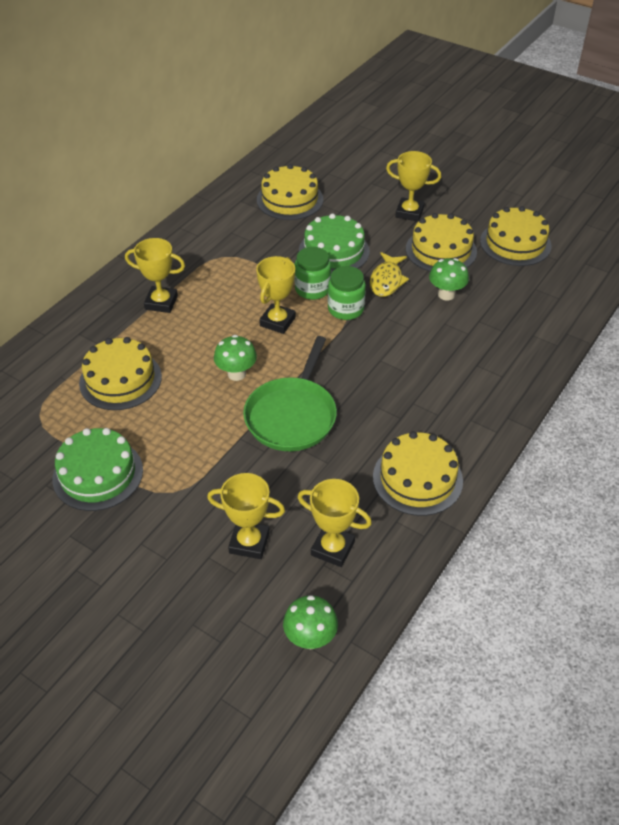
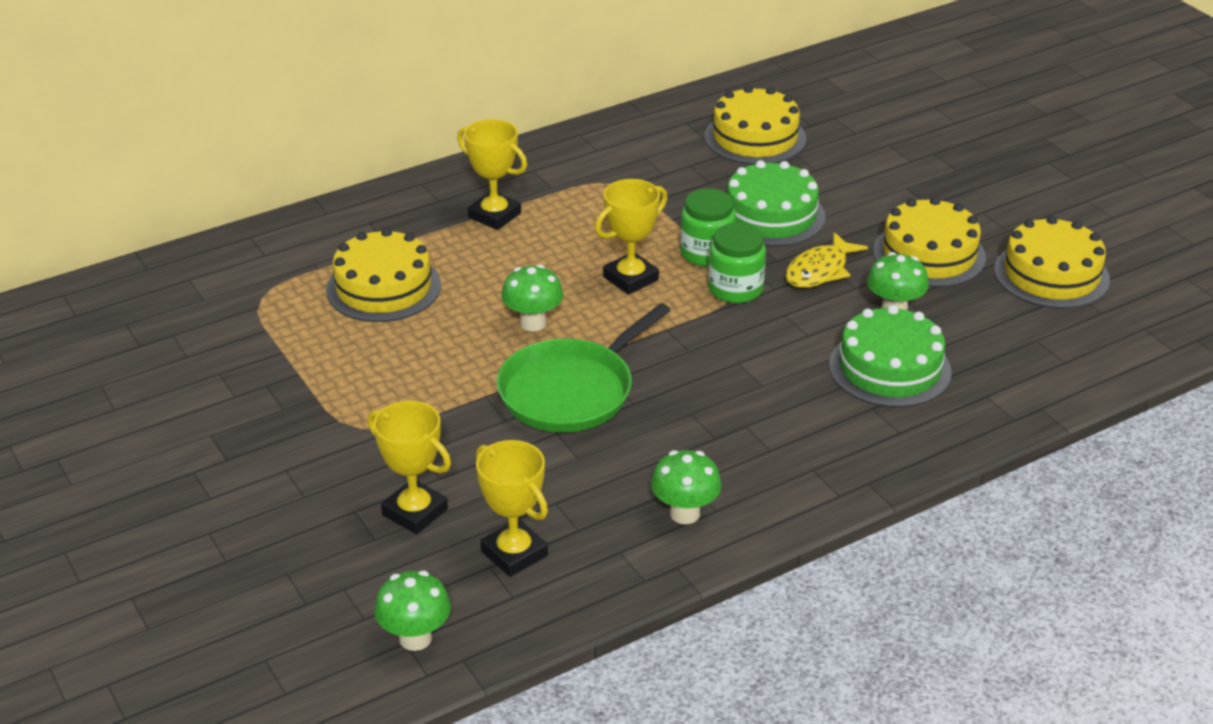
camera: 25 degrees right, 10 degrees down
(98, 474) = (286, 381): green cake -> green cake (890, 368)
(409, 212) = (918, 196): yellow trophy -> none
(417, 478) = (685, 513): yellow cake -> green mushroom

